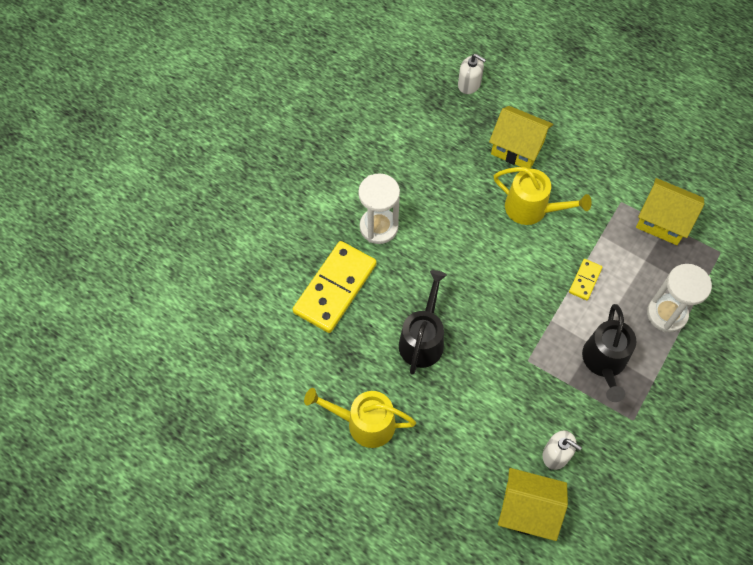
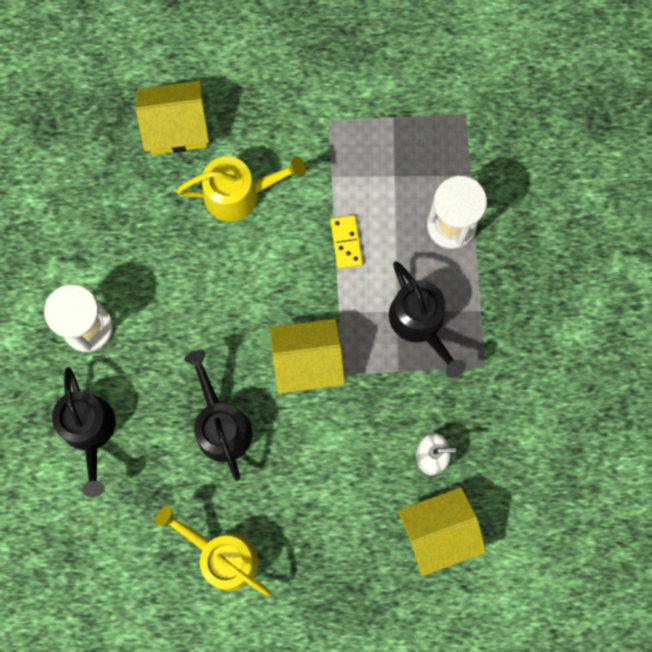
camera: 35 degrees left, 15 degrees up
(335, 288) = (89, 431): yellow domino -> black watering can
(364, 423) = (222, 556): yellow watering can -> yellow watering can turned 60 degrees clockwise
(469, 84) = (70, 78): white soap dispenser -> none
(662, 221) = (386, 116): yellow house -> yellow house (307, 361)

